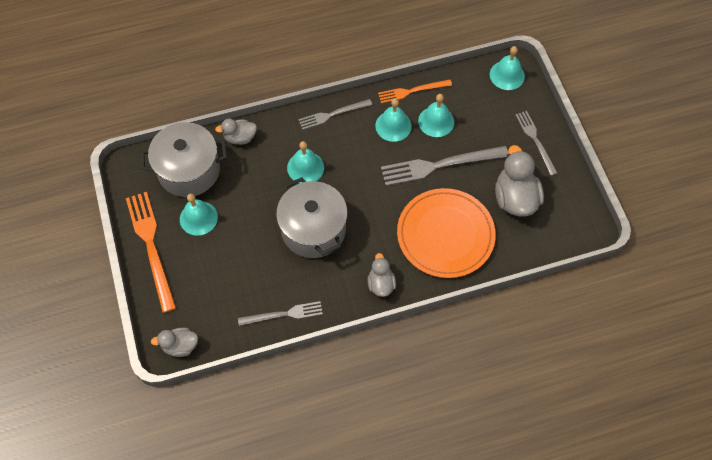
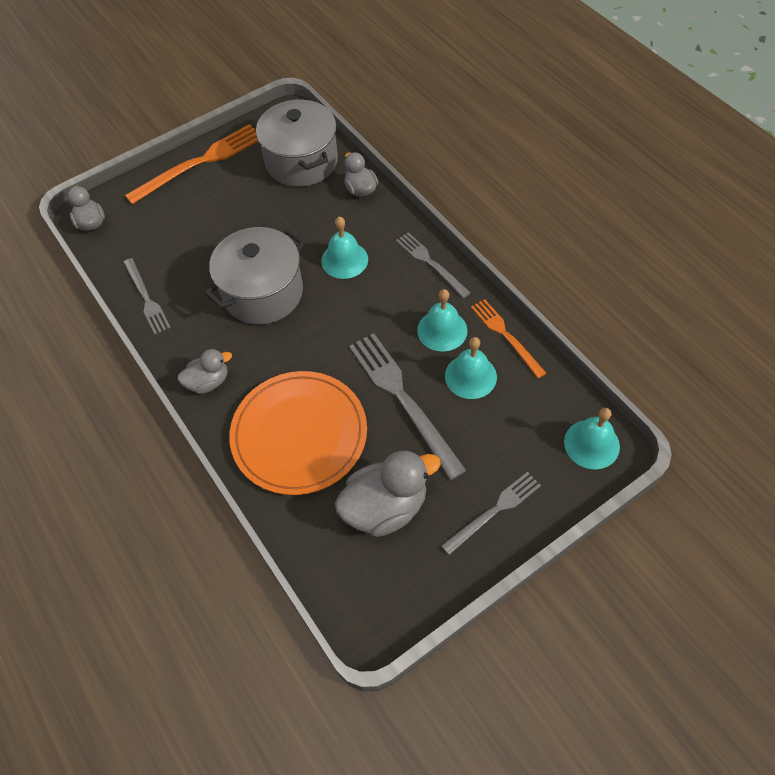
camera: 75 degrees right, 5 degrees down
(198, 218) = (245, 188): turquoise bell -> none

